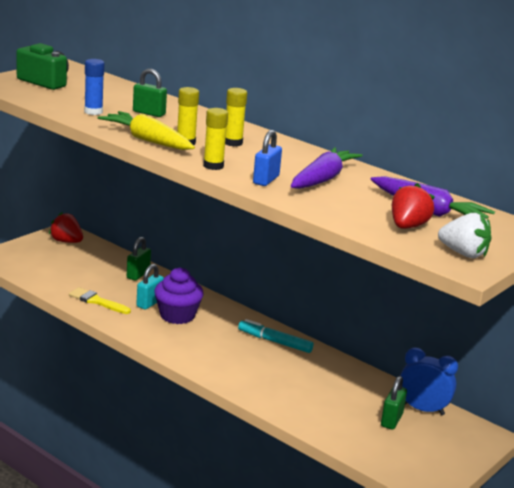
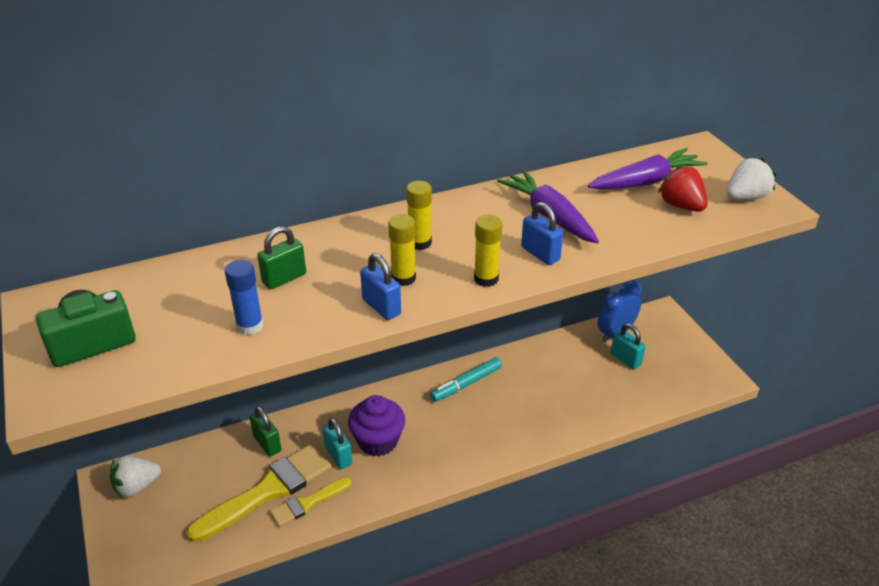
camera: 60 degrees left, 15 degrees up
(66, 241) = (137, 486): red strawberry -> white strawberry
(96, 285) = (268, 491): none -> yellow brush
(147, 140) = (381, 307): yellow carrot -> blue padlock
(391, 420) = (625, 359): green padlock -> turquoise padlock

